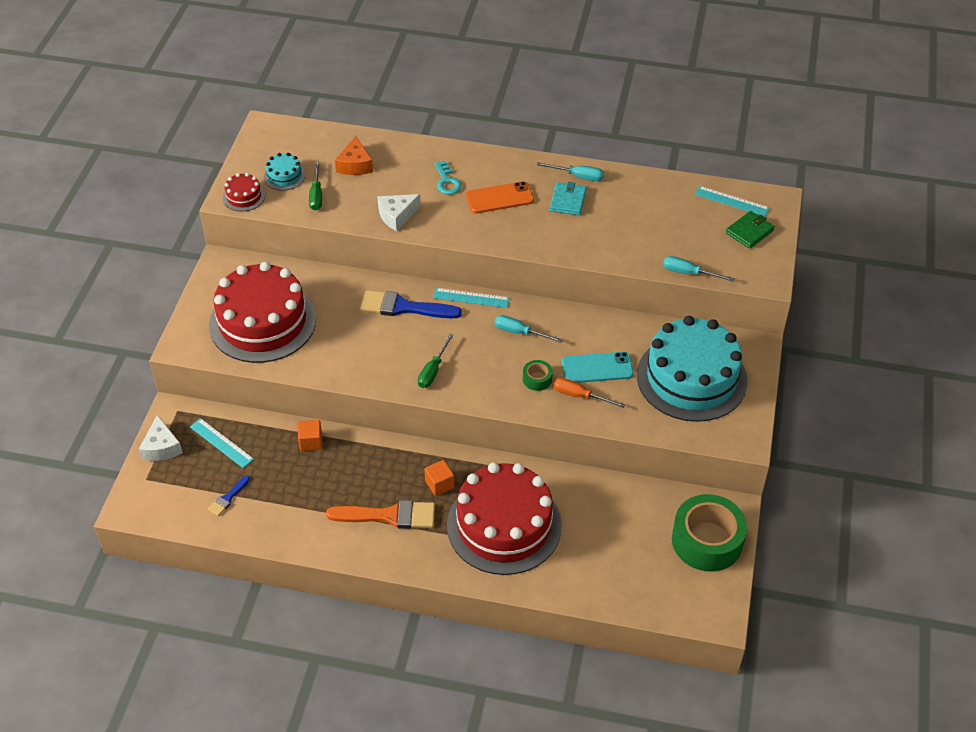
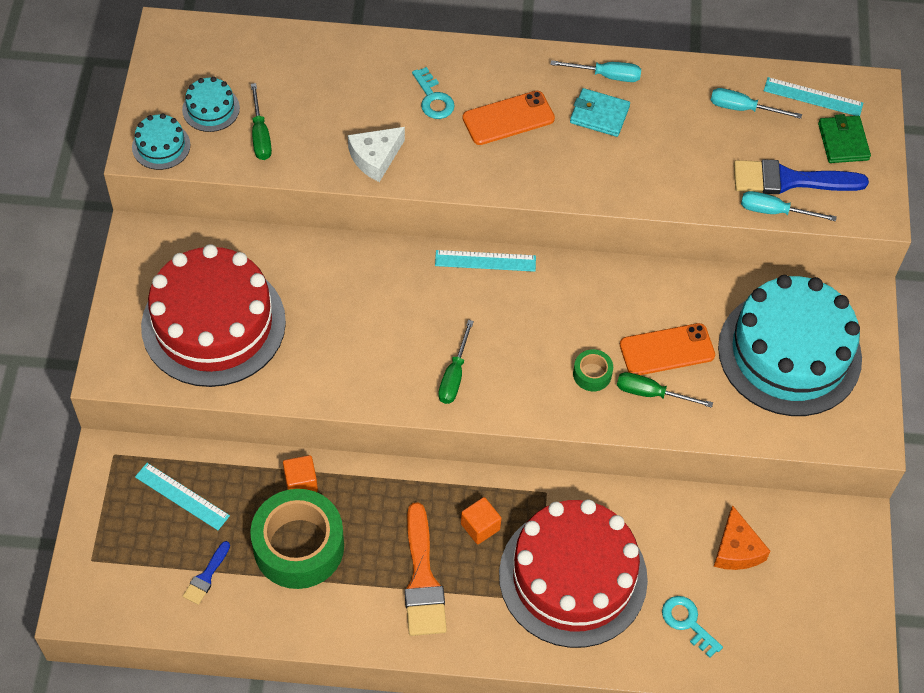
camera: 10 degrees left, 10 degrees up
(161, 447) = (103, 511): white cheese -> none
(244, 196) = (161, 146): red cake -> turquoise cake
(355, 165) = (304, 83): orange cheese -> orange cheese (736, 549)
(389, 516) = (422, 579): orange brush -> orange brush turned 90 degrees clockwise
(404, 307) = (399, 283): blue brush -> blue brush (789, 180)
(519, 332) = (557, 307): turquoise screwdriver -> turquoise screwdriver (743, 108)
(568, 201) = (599, 115): turquoise wallet -> turquoise wallet turned 75 degrees counterclockwise
(580, 396) = (651, 393): orange screwdriver -> green screwdriver
(587, 566) = (687, 622): none -> turquoise key
(597, 368) = (667, 350): turquoise phone -> orange phone
(707, 541) = (831, 570): green tape -> green tape (299, 546)
(749, 232) = (843, 141): green wallet -> green wallet turned 45 degrees counterclockwise

